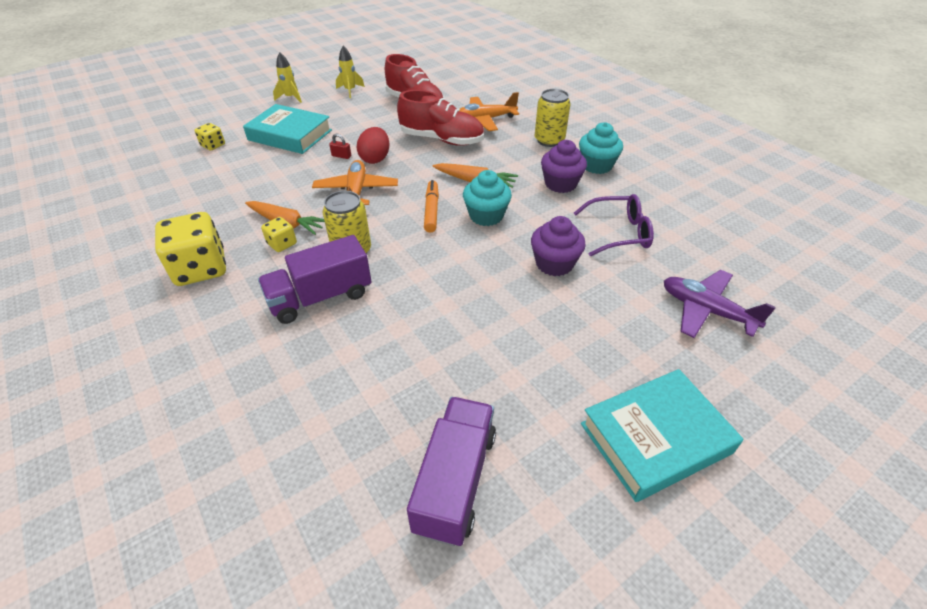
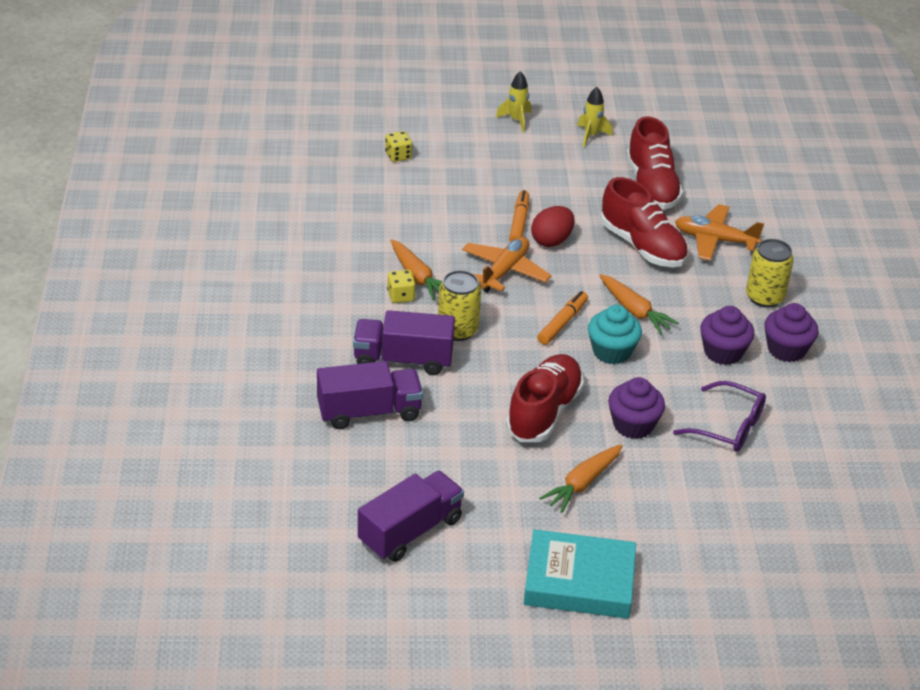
camera: 30 degrees right, 5 degrees down
(201, 268) = (320, 289): yellow dice -> none
(290, 135) = (483, 173): turquoise book -> none
(321, 364) = (369, 412): none -> purple truck
(341, 156) = (519, 222): red padlock -> orange marker
(478, 286) = (544, 412): none -> red shoe
(565, 334) = (582, 483): none -> orange carrot
(596, 166) = (786, 349): turquoise cupcake -> purple cupcake
(706, 310) = (731, 526): purple plane -> none

